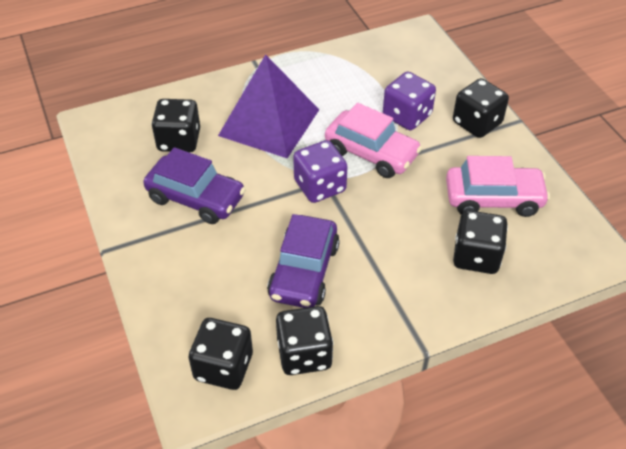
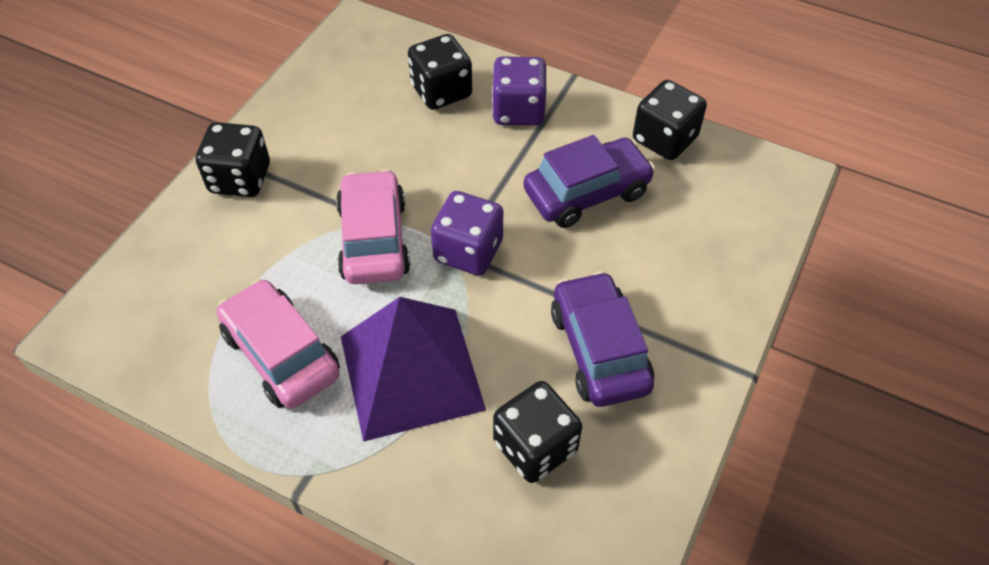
camera: 130 degrees left, 5 degrees up
(223, 367) = (738, 180): black dice -> none
(407, 116) = (279, 244): purple dice -> purple dice (518, 110)
(493, 199) = (353, 113): pink car -> pink car (281, 354)

